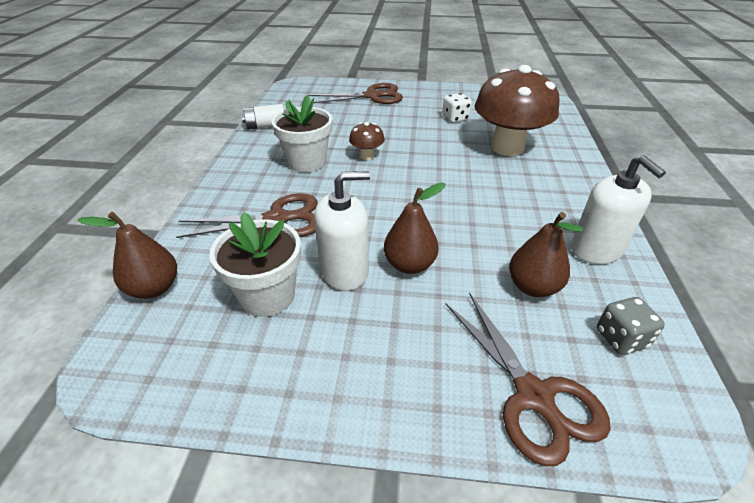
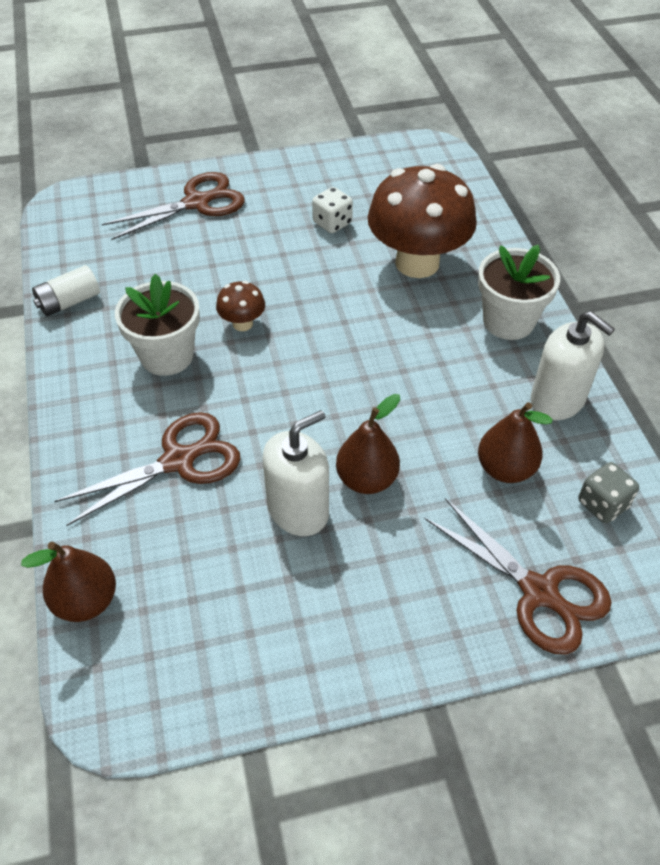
camera: 20 degrees left, 10 degrees up
(267, 296) = (227, 568): white flower pot -> white flower pot (508, 321)

